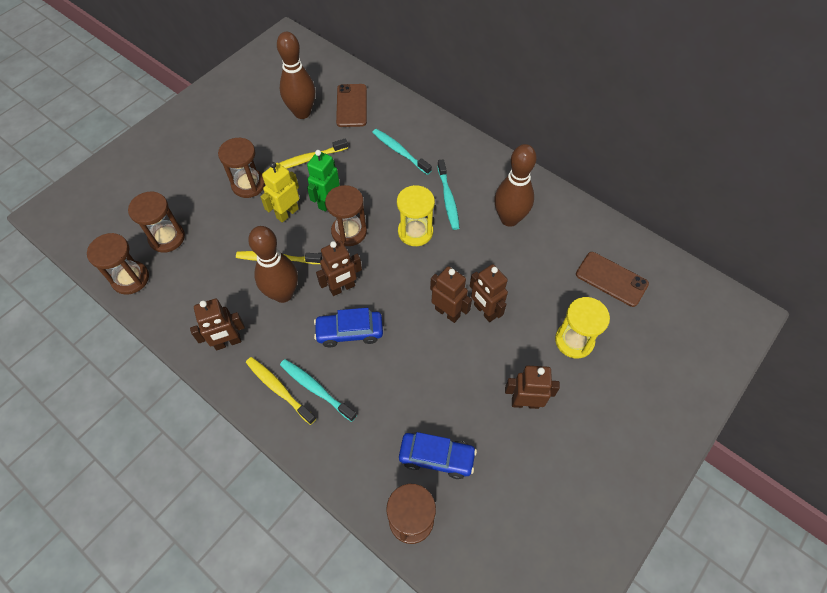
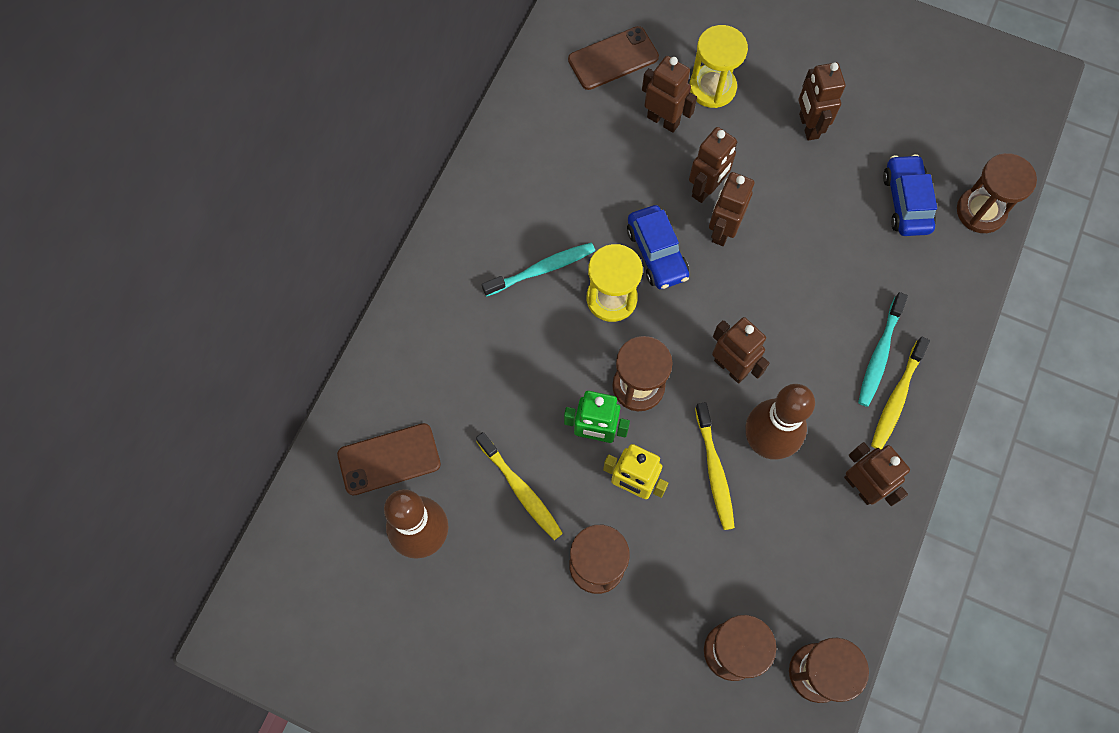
camera: 105 degrees left, 10 degrees up
(349, 332) = (791, 338): blue car -> blue car (657, 253)
(400, 151) = (470, 357): turquoise toothbrush -> none
(509, 219) = (554, 186): brown bowling pin -> none
(550, 298) = (663, 120): none -> brown robot
(611, 279) = (613, 58): brown phone -> brown phone turned 45 degrees clockwise

